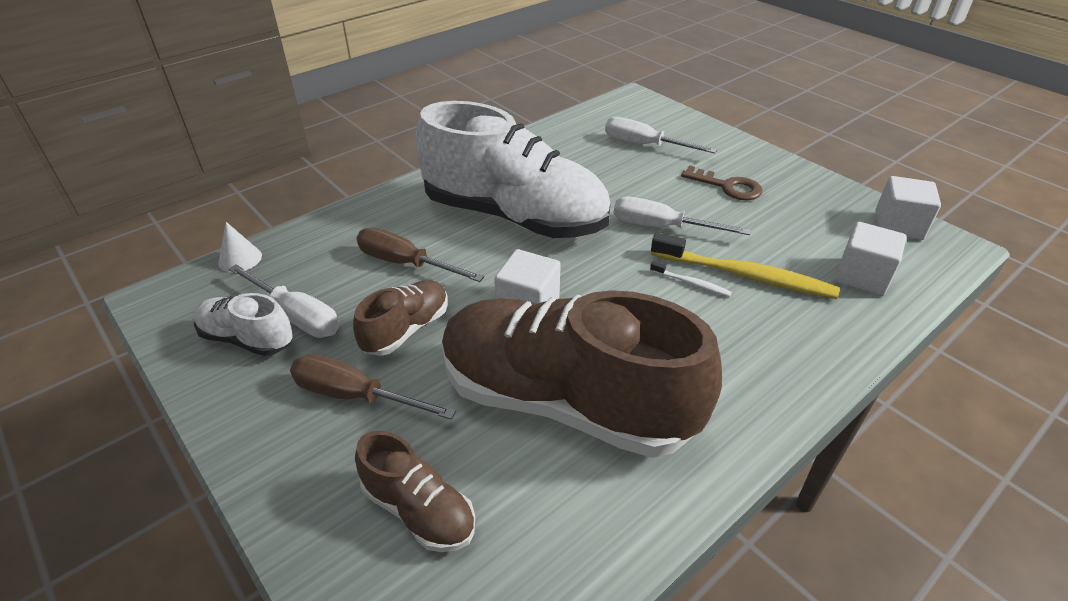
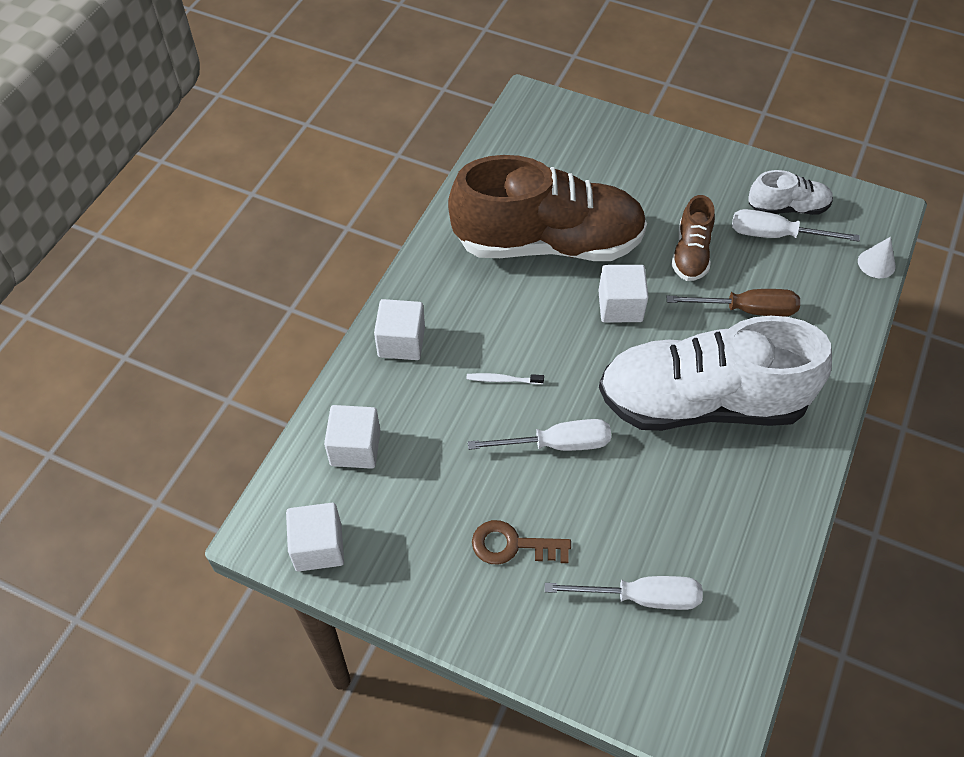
camera: 155 degrees right, 15 degrees up
(355, 396) = (679, 199): brown screwdriver -> none
(419, 510) = (589, 159): brown shoe -> none
(745, 275) = (460, 408): yellow toothbrush -> none
(798, 351) = (401, 342): none -> white cube

